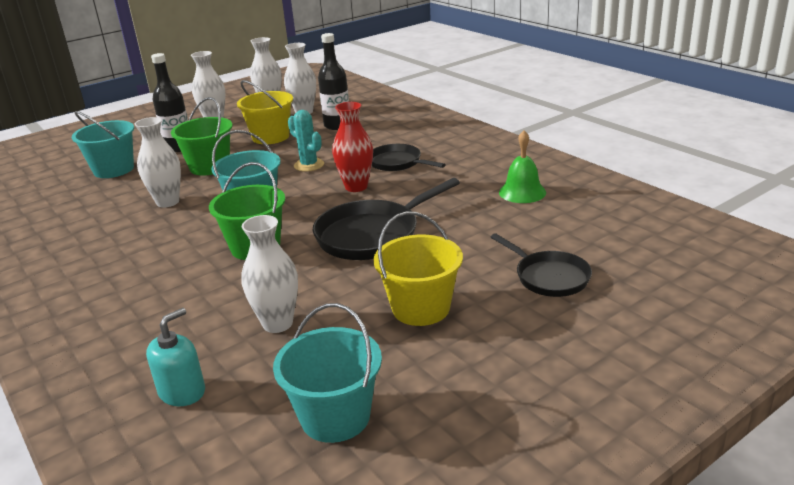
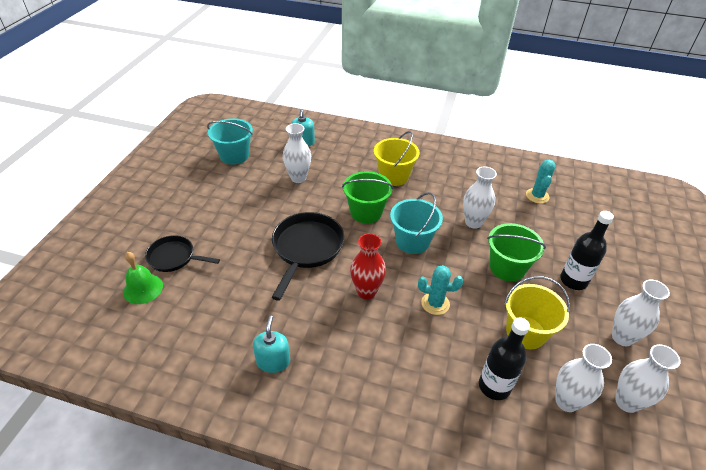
camera: 140 degrees right, 15 degrees up
(61, 202) = (537, 196): none -> turquoise cactus
(113, 169) = (567, 235): turquoise bucket -> none
(398, 163) = (365, 340): black pan -> none
(421, 308) = (235, 210): yellow bucket -> yellow bucket (394, 176)
(490, 172) = (273, 361): none -> turquoise soap dispenser
(522, 192) = (229, 341): green bell -> green bell (143, 288)

